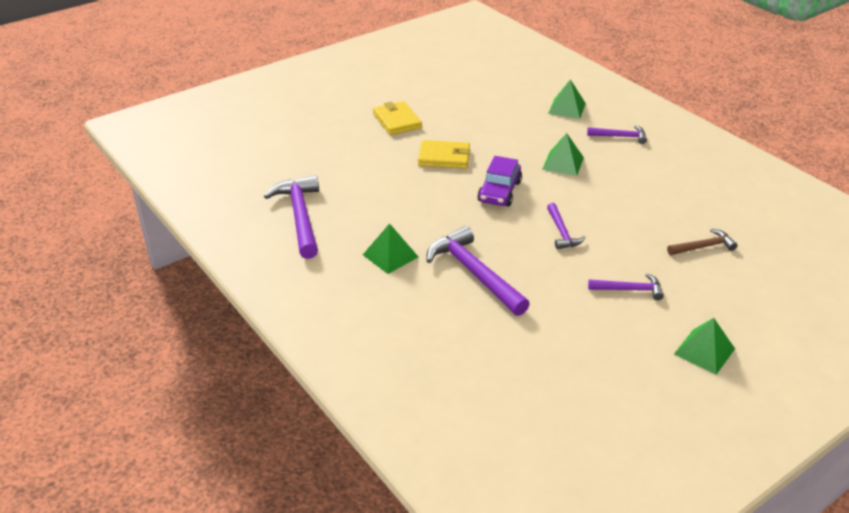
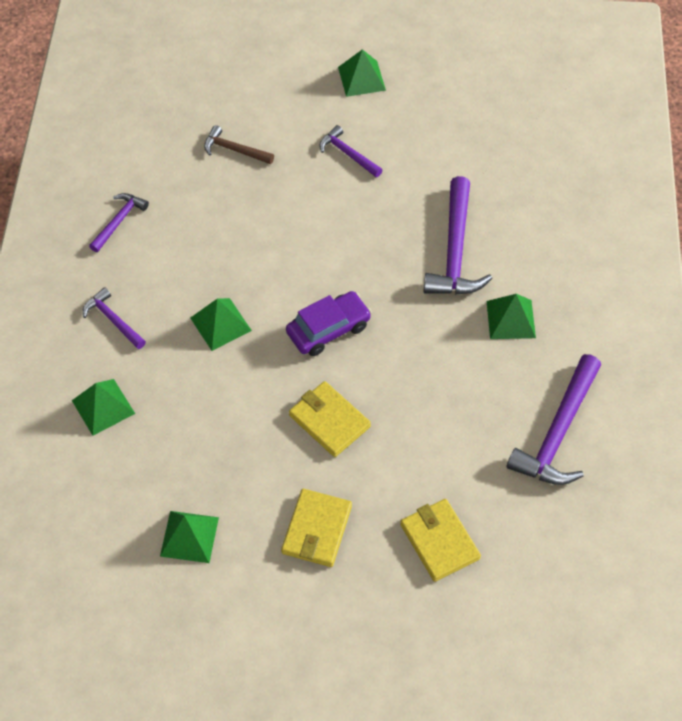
camera: 140 degrees left, 20 degrees up
(326, 145) = (439, 541): none -> yellow wallet
(456, 93) = (189, 536): none -> green pyramid
(561, 232) = (330, 242): purple hammer -> purple hammer (119, 221)

